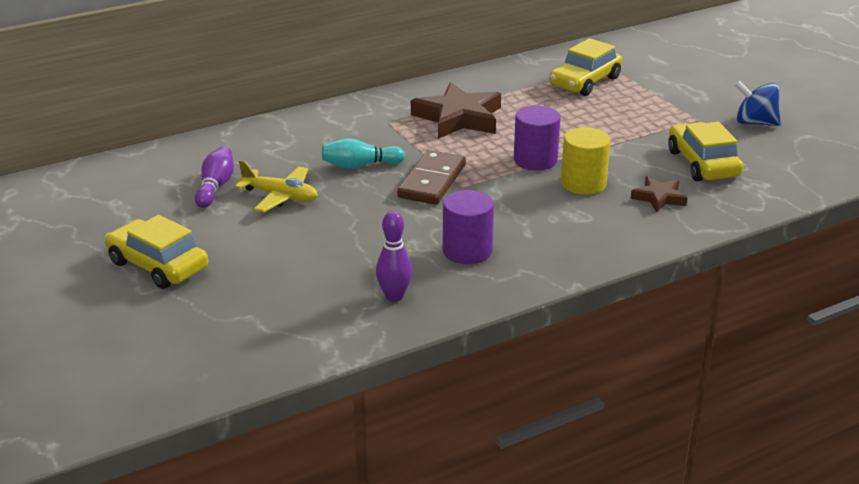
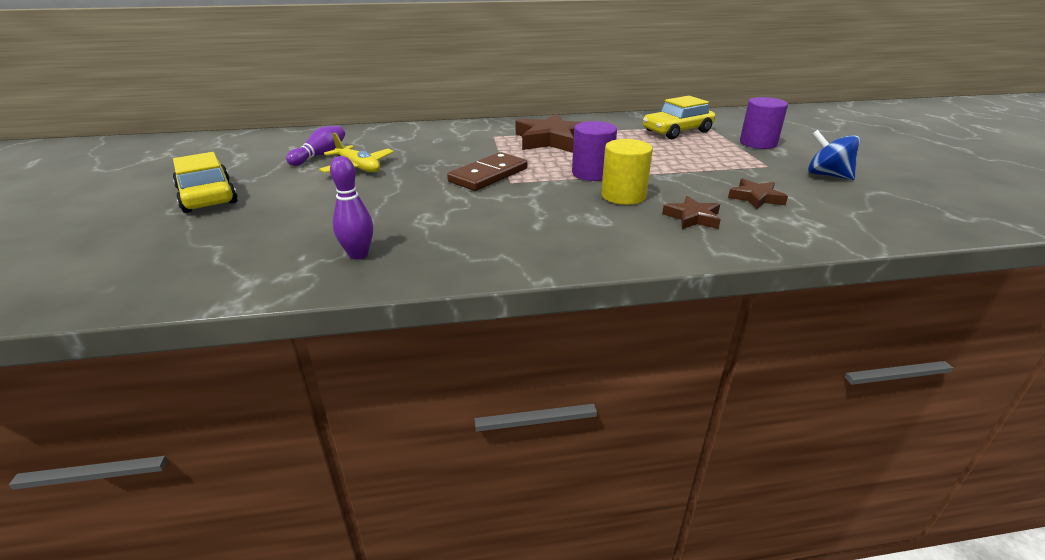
camera: 20 degrees right, 0 degrees up
(360, 165) = (442, 157): turquoise bowling pin -> none
(467, 251) = (465, 230): purple cylinder -> purple cylinder (758, 143)
(703, 163) = (756, 198): yellow car -> brown star

